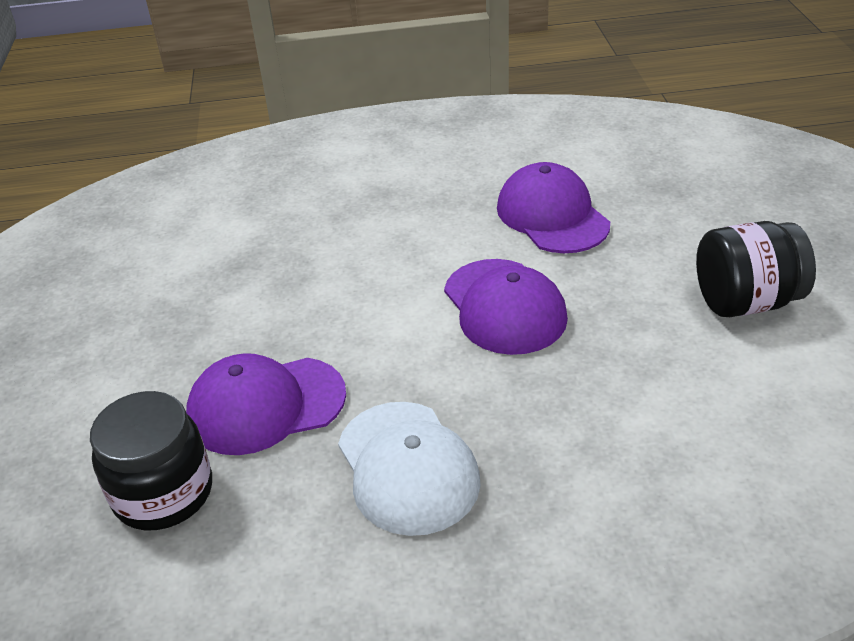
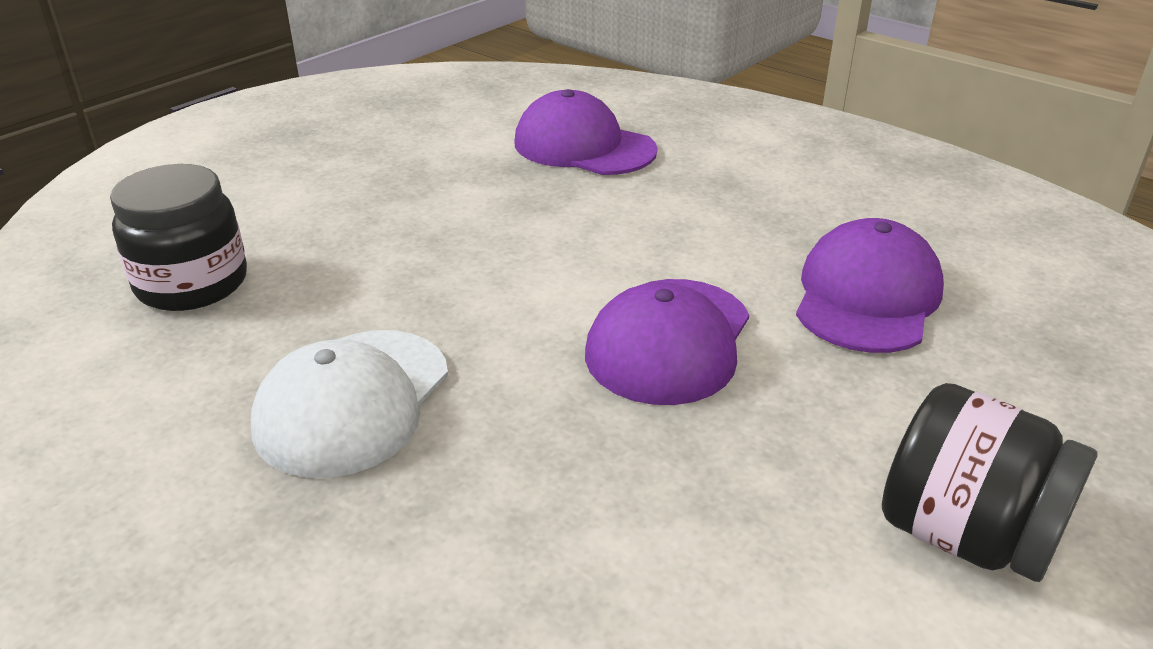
camera: 45 degrees right, 5 degrees down
(266, 405) = (351, 276): purple cap -> purple cap (584, 146)

